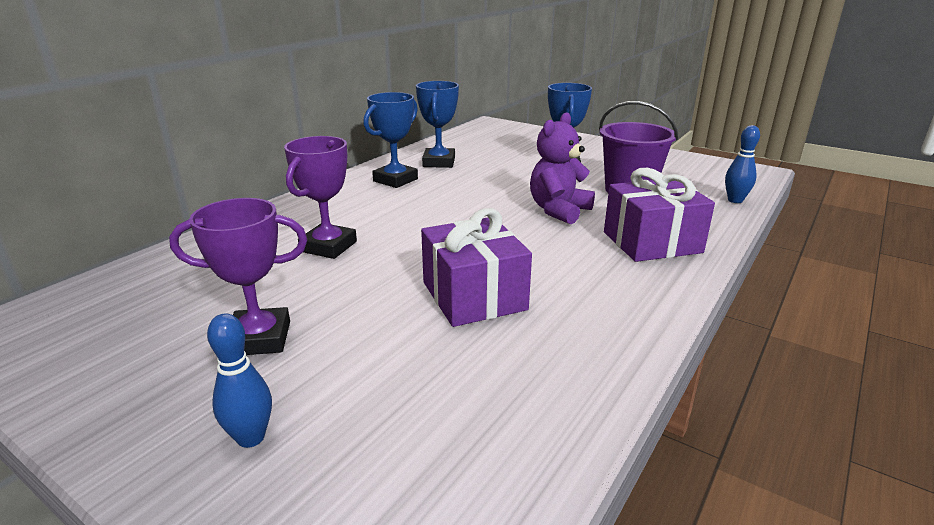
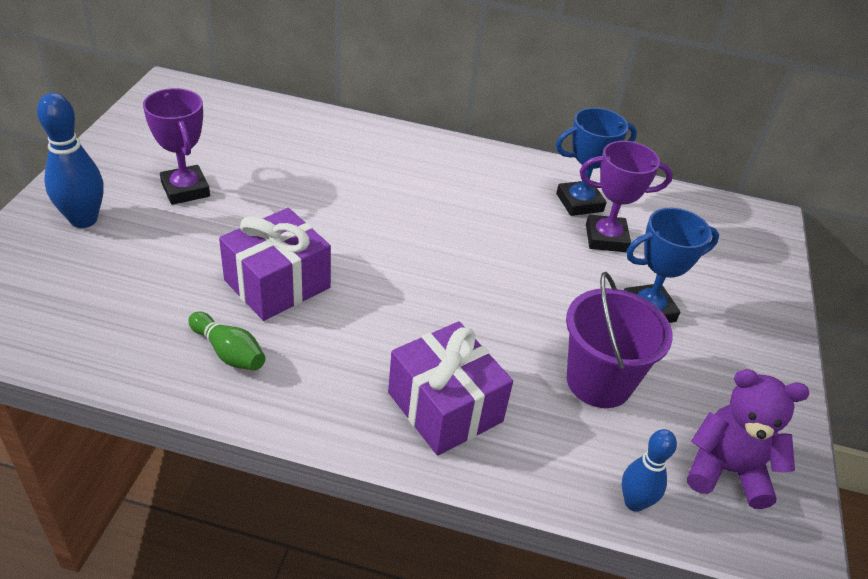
camera: 65 degrees right, 15 degrees up
(251, 437) = (84, 220): blue bowling pin -> blue bowling pin, size x1.58
(328, 246) = (333, 181): purple trophy -> purple trophy (606, 238)
(395, 180) = (504, 183): blue trophy -> none
(558, 210) = (493, 320): purple teddy bear -> purple teddy bear (726, 470)
(570, 336) = (229, 352): none -> green bowling pin

